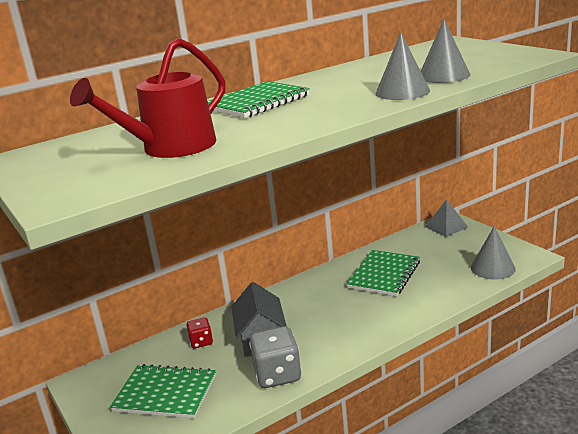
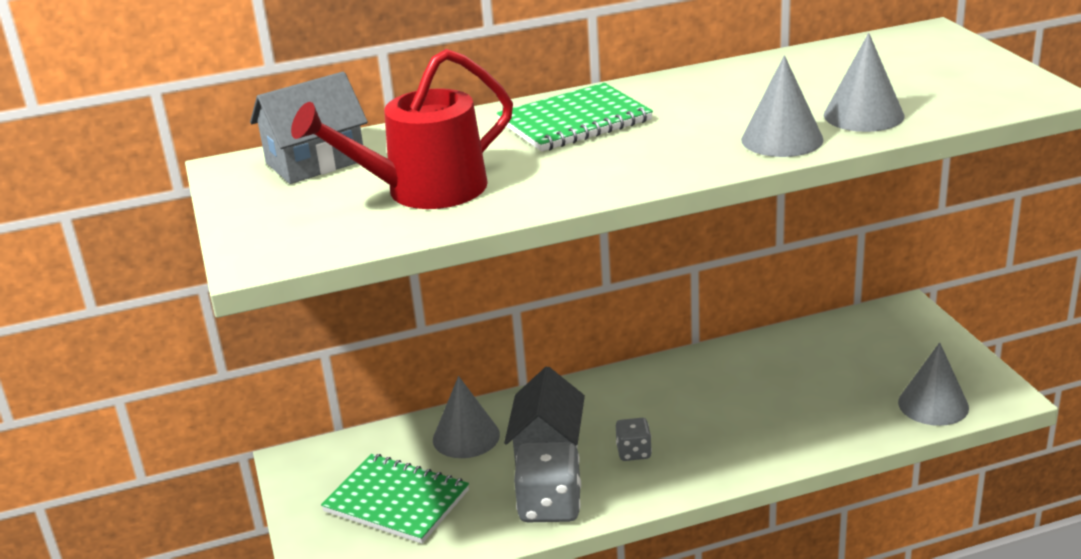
camera: 15 degrees right, 5 degrees up
(79, 146) = (315, 162): none -> grey house
(201, 342) = (466, 437): red dice -> grey cone
(320, 330) = (634, 452): none -> grey dice
(384, 275) = (762, 383): green notebook -> none
(446, 227) = (897, 319): grey pyramid -> none

